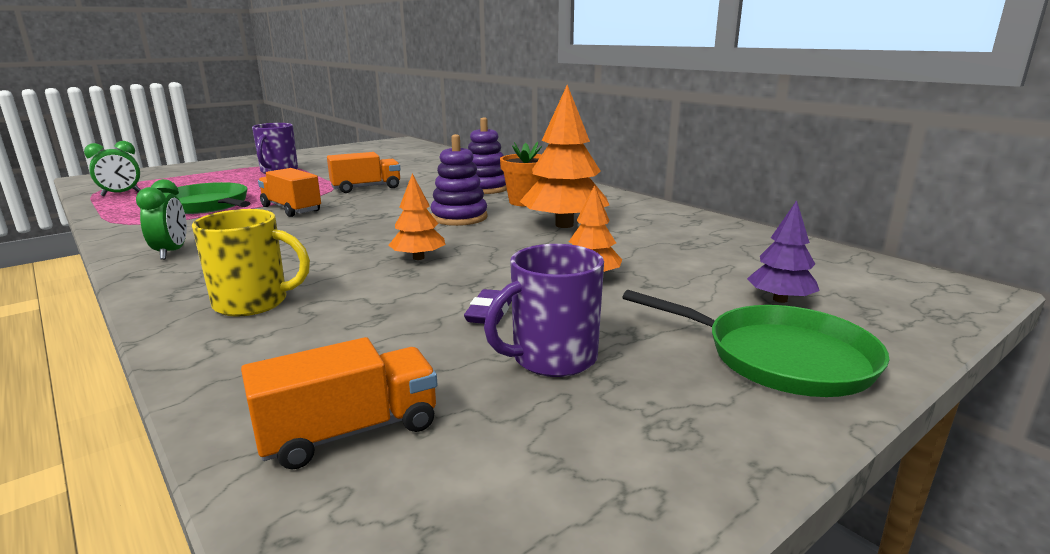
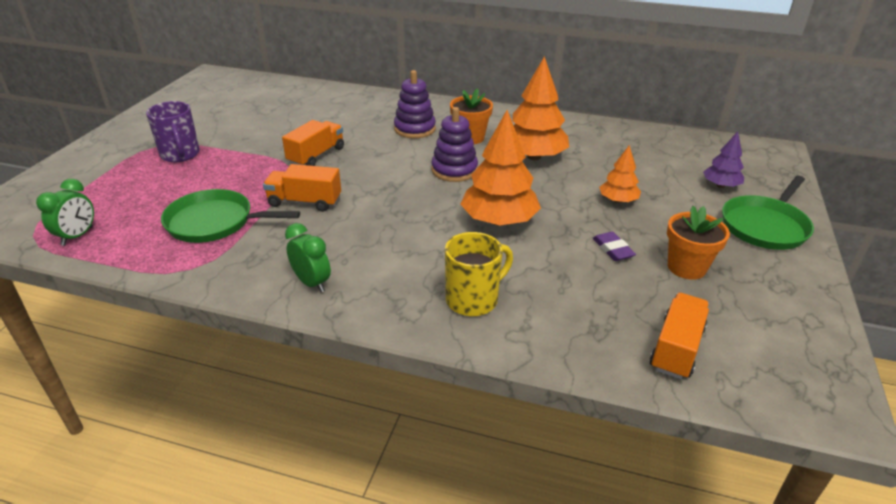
camera: 35 degrees left, 15 degrees up
(418, 258) = (499, 221): orange tree -> orange tree, size x1.83
(552, 358) = (686, 267): purple mug -> orange flower pot
(779, 357) = (765, 226): green pan -> green pan turned 135 degrees clockwise

